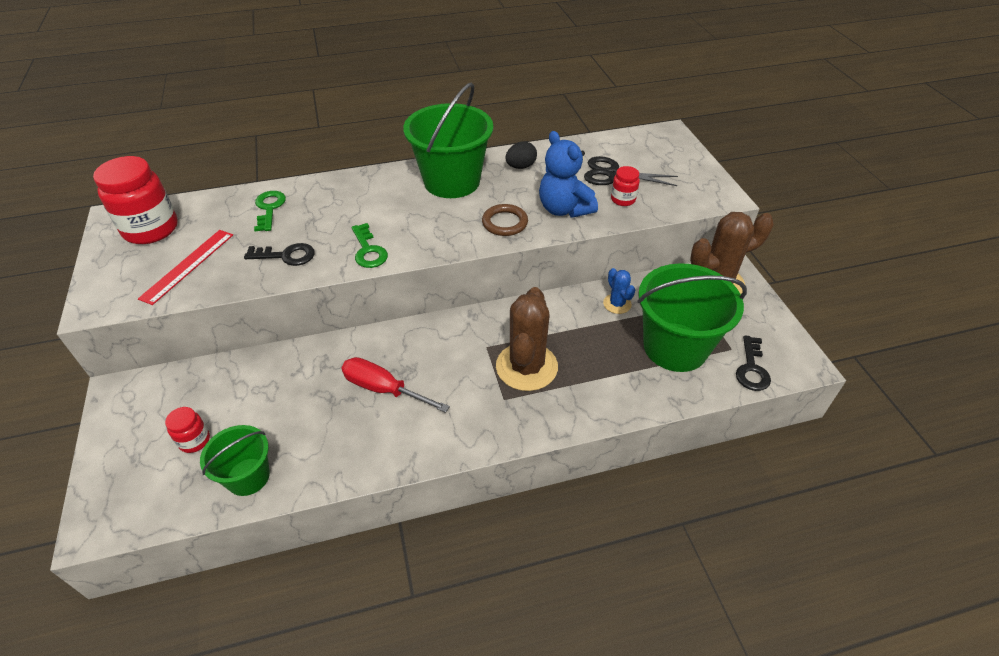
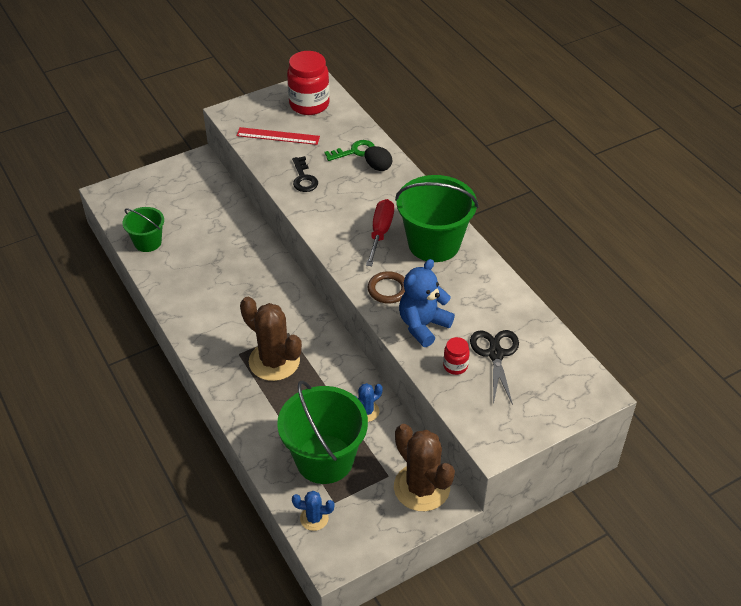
camera: 75 degrees right, 0 degrees up
(194, 440) = (169, 209): red jar -> none
(368, 250) = (324, 218): green key -> none
(384, 389) = (231, 285): red screwdriver -> red screwdriver (380, 233)
(520, 166) = (477, 284): black egg -> black egg (378, 167)
(526, 367) = (274, 361): brown cactus -> brown cactus turned 45 degrees clockwise
(751, 368) = (314, 518): black key -> blue cactus

